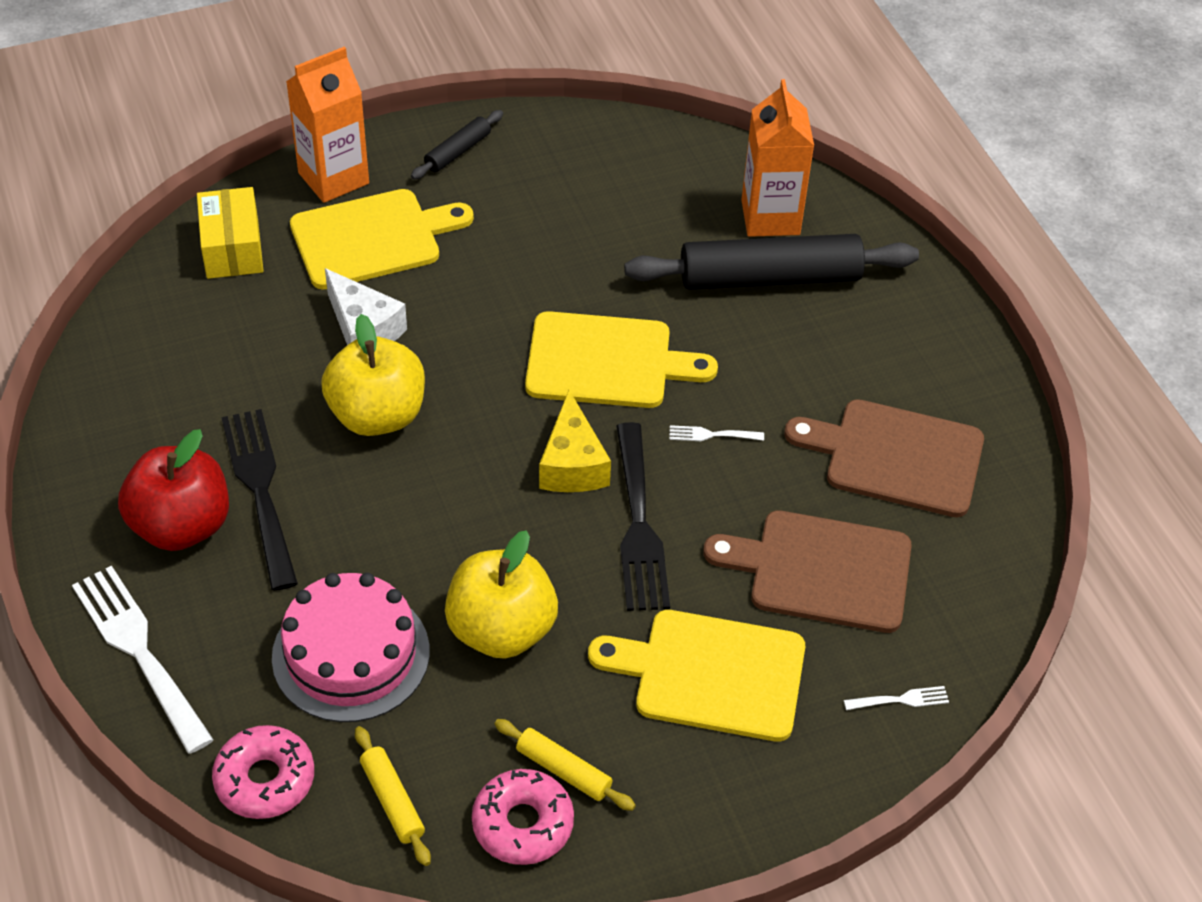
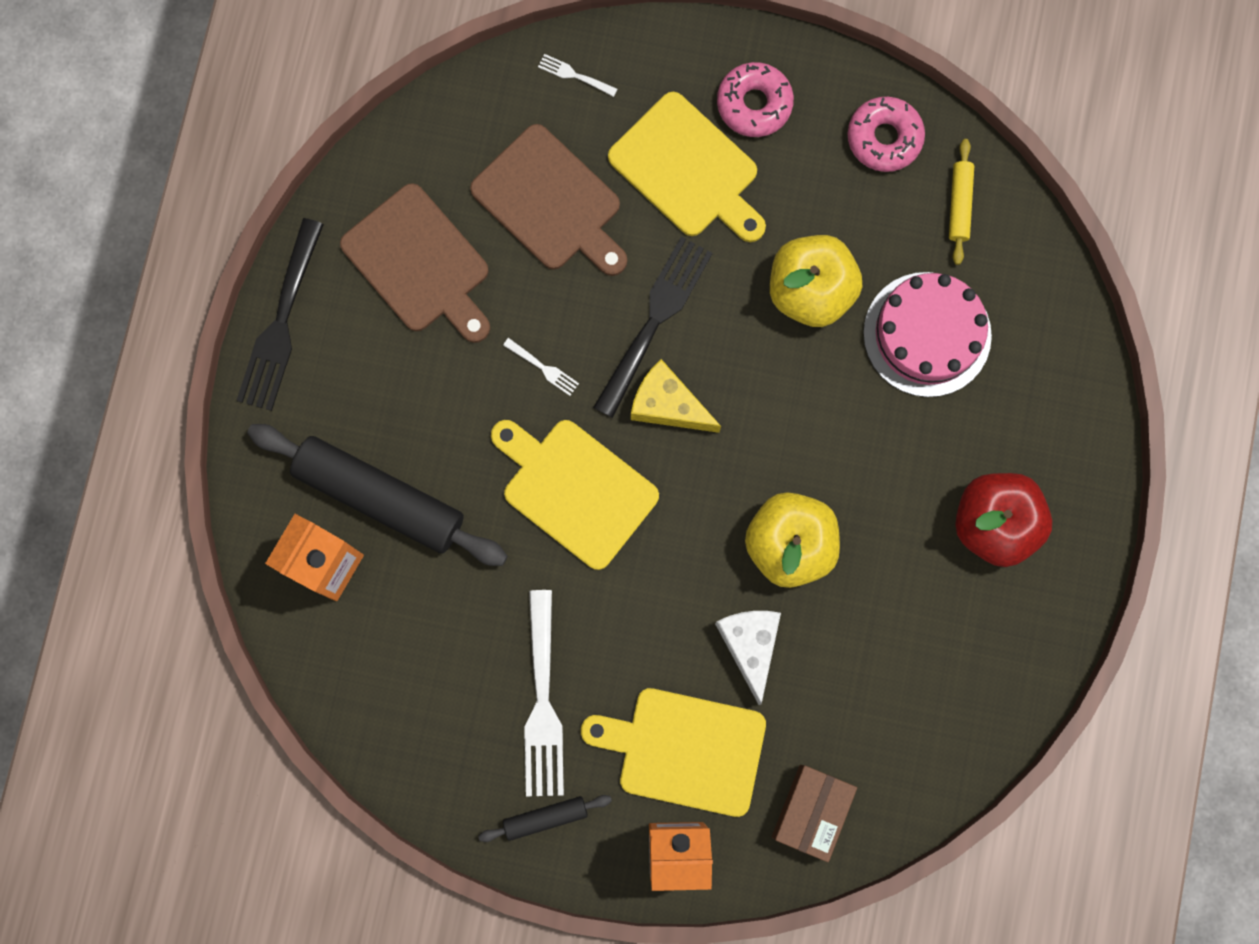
camera: 145 degrees left, 30 degrees up
(140, 652) = (1074, 424): white fork -> white fork (542, 702)
(232, 248) = (811, 811): yellow box -> brown box
(260, 491) = (918, 522): black fork -> black fork (281, 322)
(265, 779) = (1035, 270): pink donut -> pink donut (754, 104)
(563, 770) = (834, 159): yellow rolling pin -> none
(572, 464) = (668, 405): yellow cheese -> yellow cheese turned 90 degrees counterclockwise

